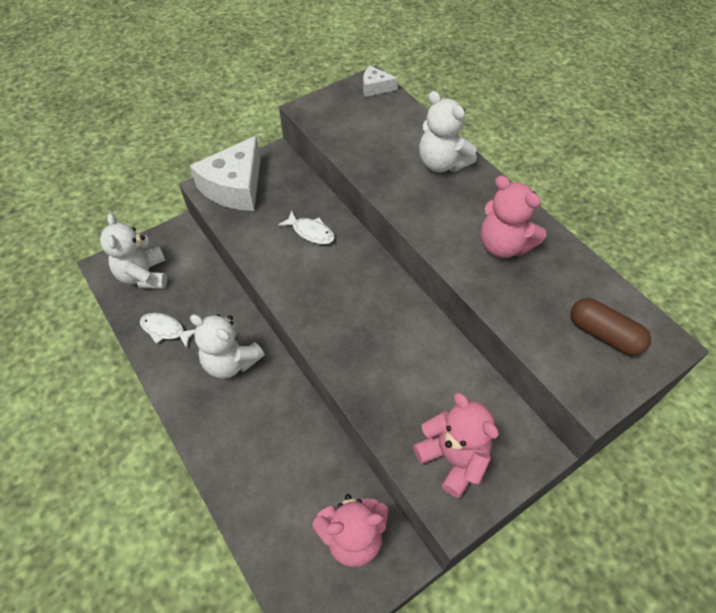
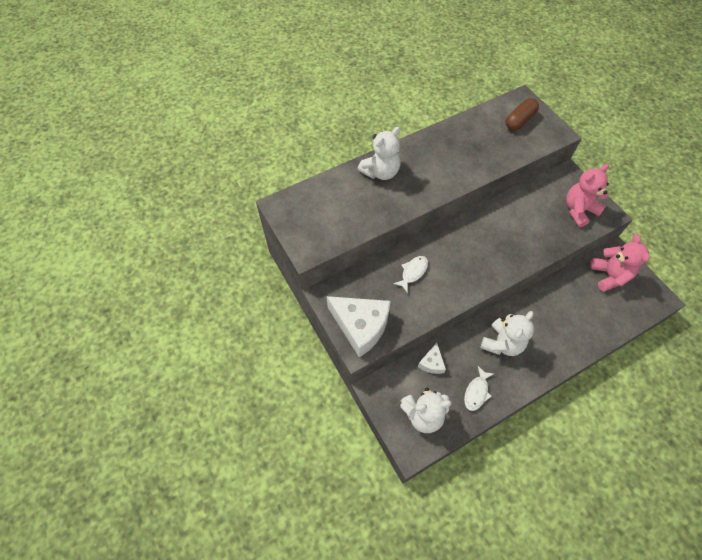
camera: 85 degrees left, 5 degrees up
(375, 87) = (287, 203): white cheese -> white cheese (432, 363)
(503, 245) = (457, 151): pink teddy bear -> none

